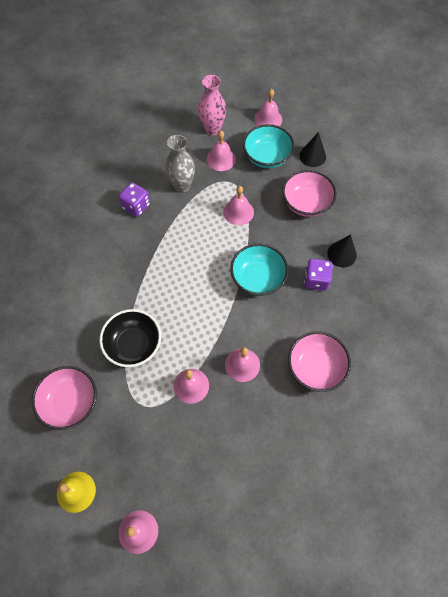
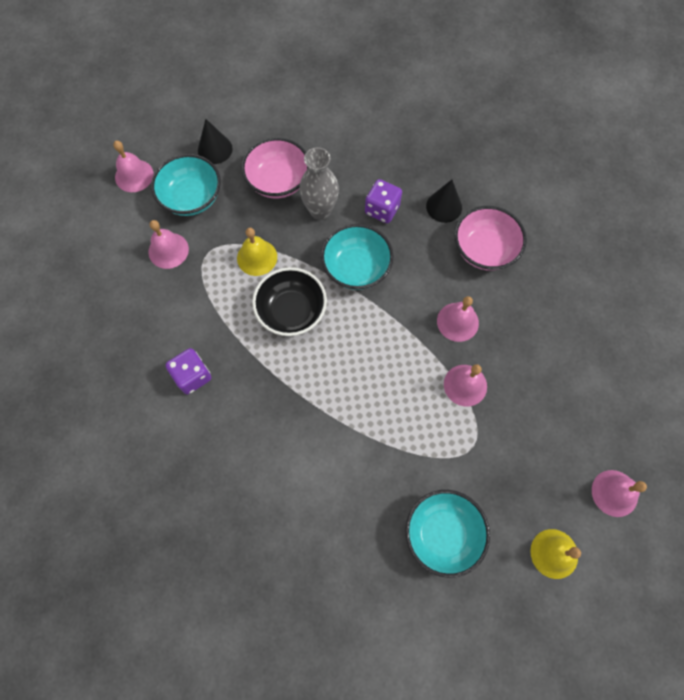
camera: 70 degrees left, 5 degrees up
(70, 402) = (442, 534): pink bowl -> turquoise bowl
(134, 345) = (392, 435): black bowl -> black bowl (291, 311)
(182, 186) = (188, 310): grey vase -> grey vase (320, 210)
(212, 129) = (116, 244): pink vase -> none
(238, 212) = (257, 257): pink bell -> yellow bell
(342, 254) = (360, 172): black cone -> black cone (444, 206)

